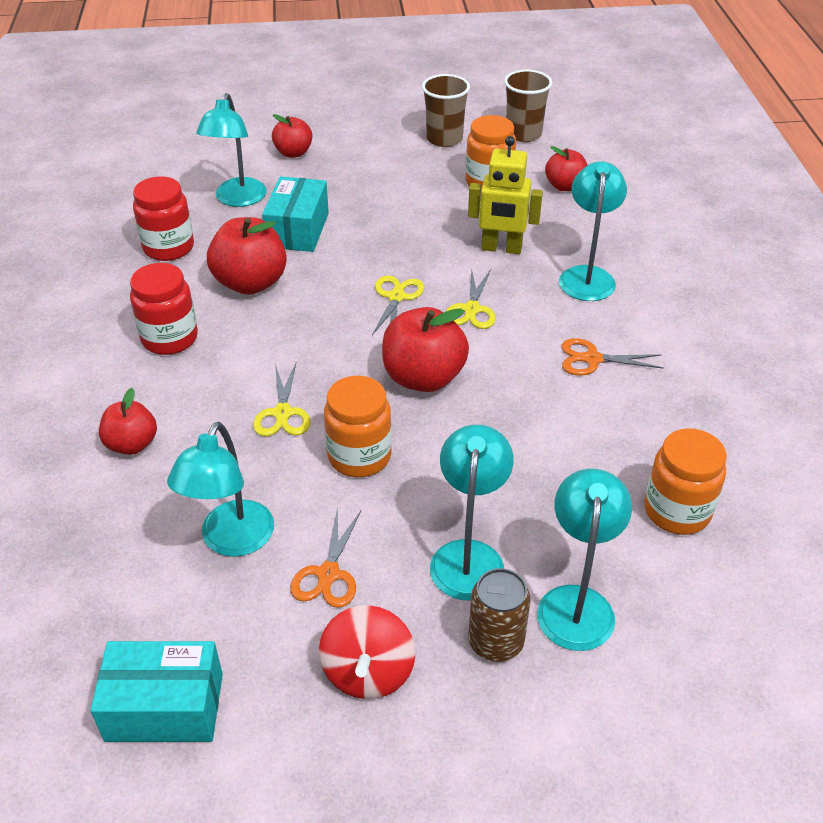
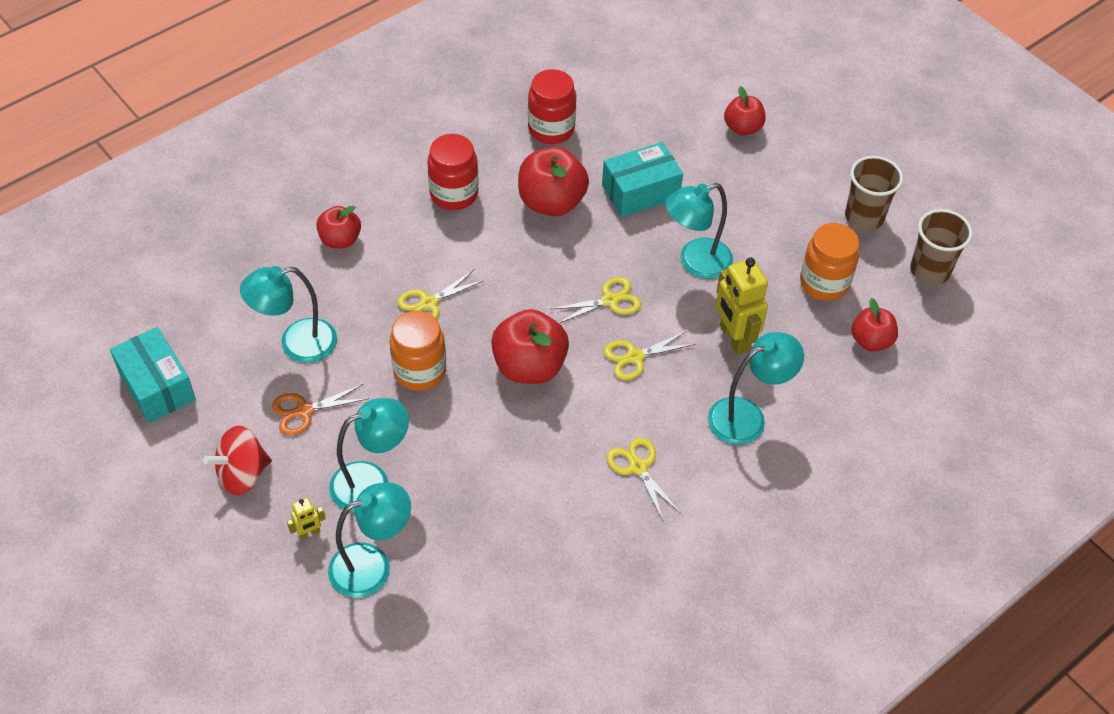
camera: 55 degrees right, 10 degrees up
(237, 199) = (646, 132): turquoise lamp -> turquoise lamp (695, 262)
(496, 642) = (309, 533): brown can -> yellow robot
(592, 359) = (638, 467): orange scissors -> yellow scissors
(677, 511) = (504, 594): orange jar -> none

